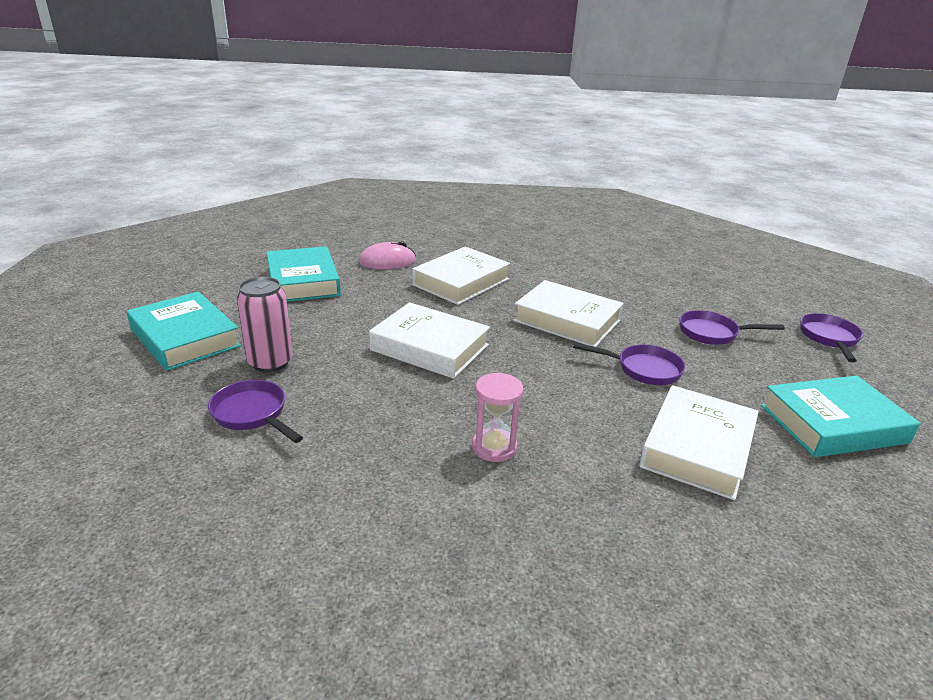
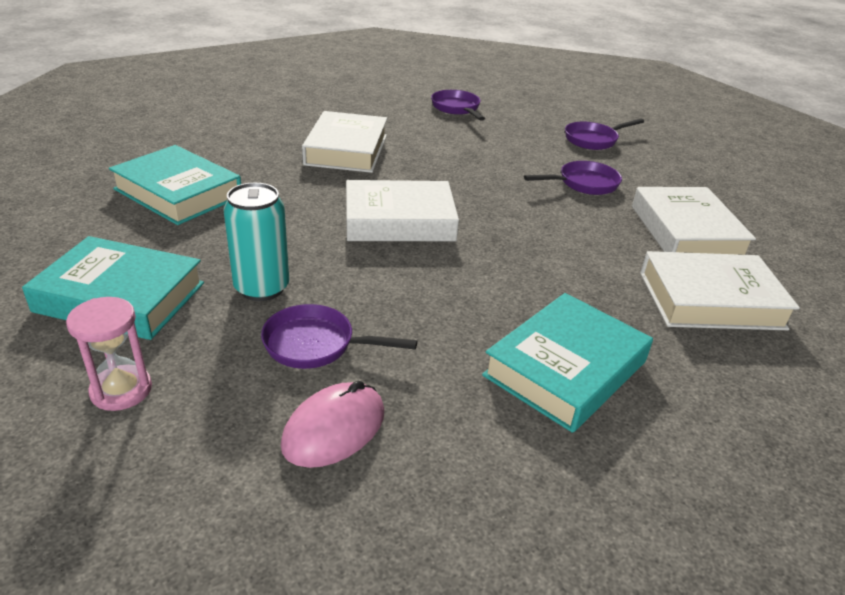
camera: 35 degrees left, 5 degrees up
(270, 362) = (262, 288): pink can -> turquoise can
(387, 261) = (244, 147): pink mouse -> pink mouse (334, 429)
(494, 447) = (560, 286): pink hourglass -> pink hourglass (121, 390)
(567, 320) = (481, 160): white book -> white book (710, 300)
(829, 338) = (666, 122): purple pan -> purple pan (457, 108)
(833, 424) = (736, 185): turquoise book -> turquoise book (565, 369)

